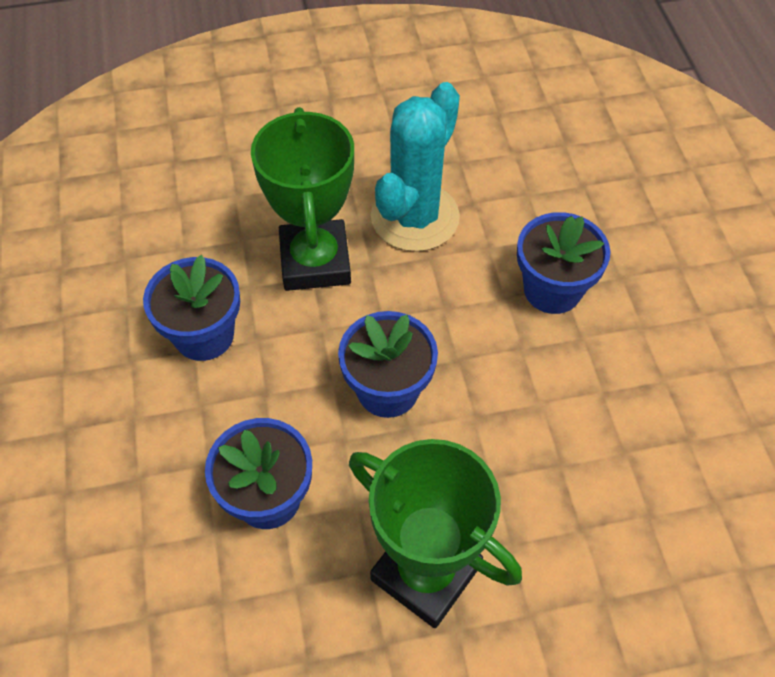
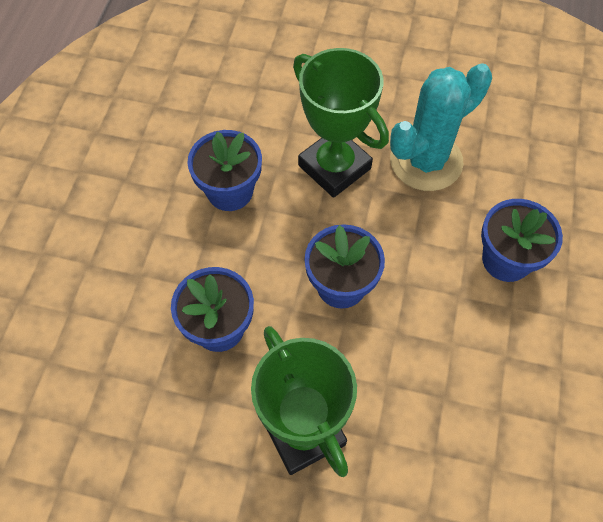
camera: 25 degrees right, 5 degrees up
(315, 261) = (334, 167): green trophy -> green trophy turned 60 degrees counterclockwise

